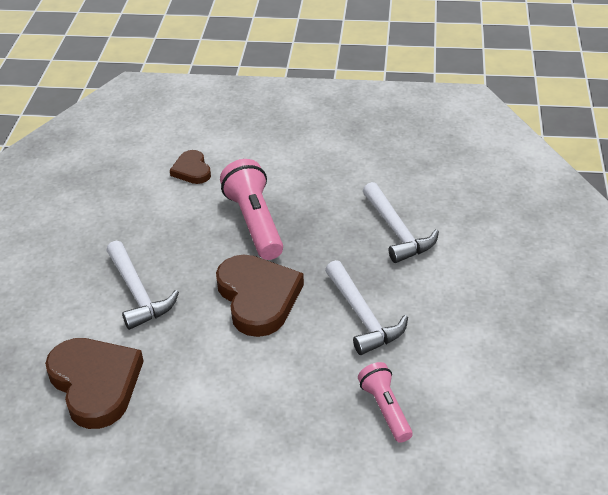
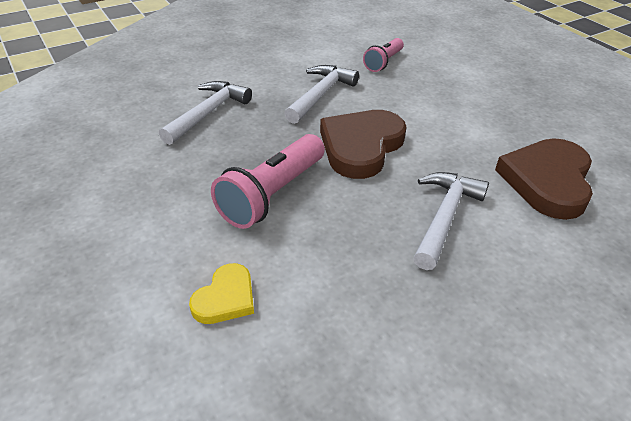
camera: 130 degrees left, 0 degrees up
(192, 170) = (225, 298): brown heart -> yellow heart

